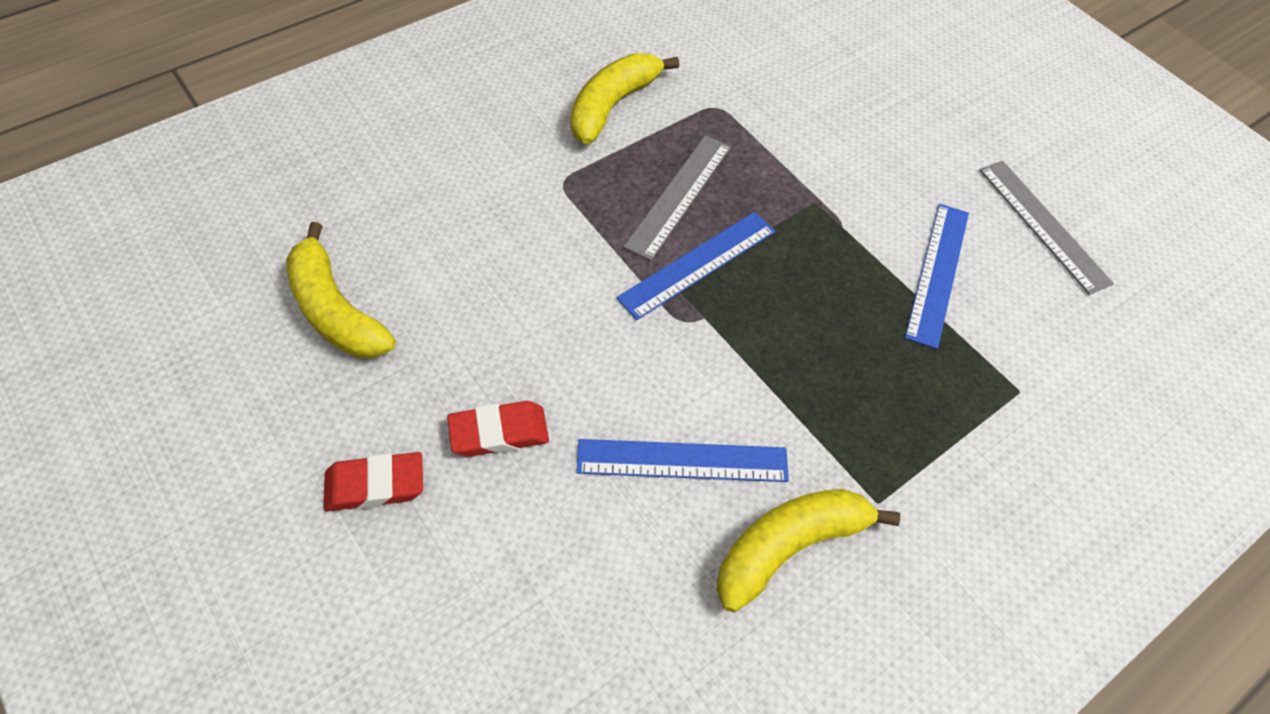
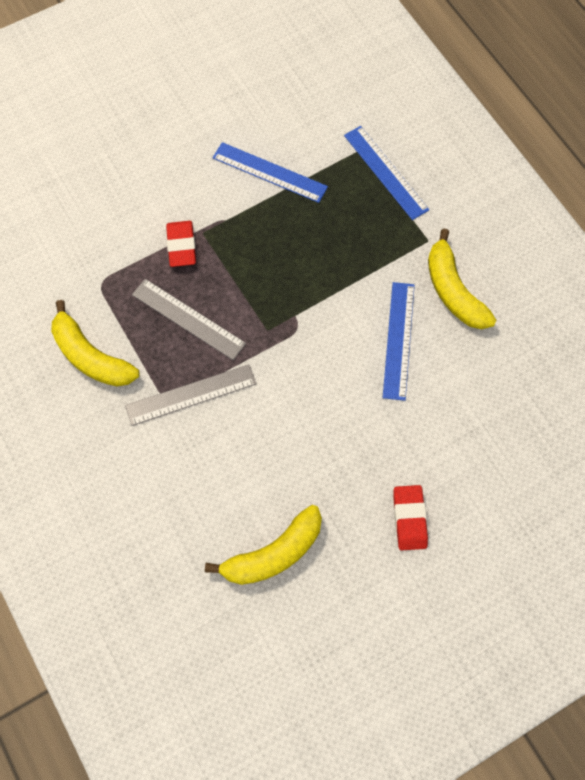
camera: 80 degrees left, 10 degrees up
(499, 432) = (375, 445): red eraser -> red eraser (181, 246)
(698, 264) = (251, 314): blue ruler -> blue ruler (385, 172)
(1043, 225) = (235, 102): grey ruler -> grey ruler (191, 395)

